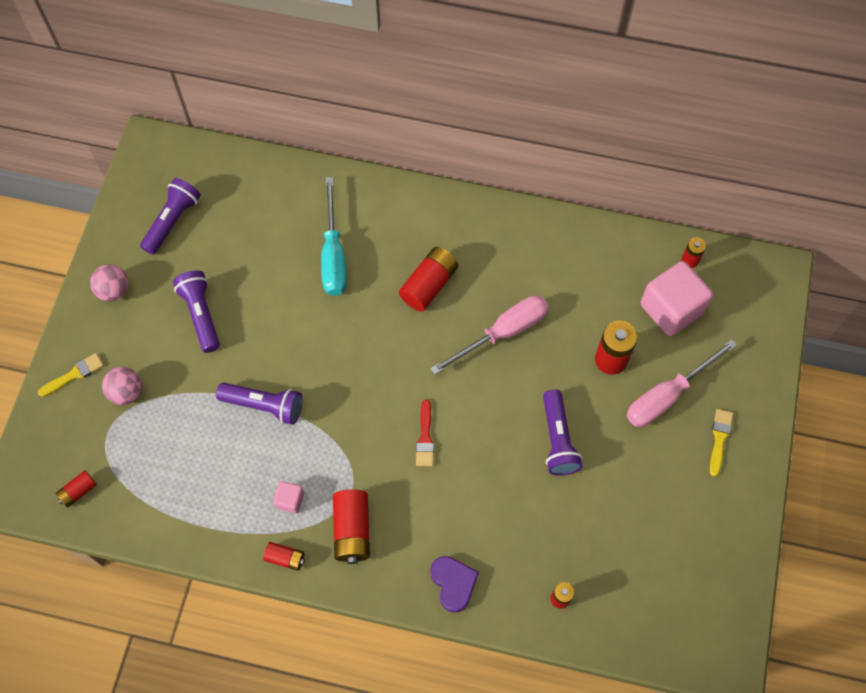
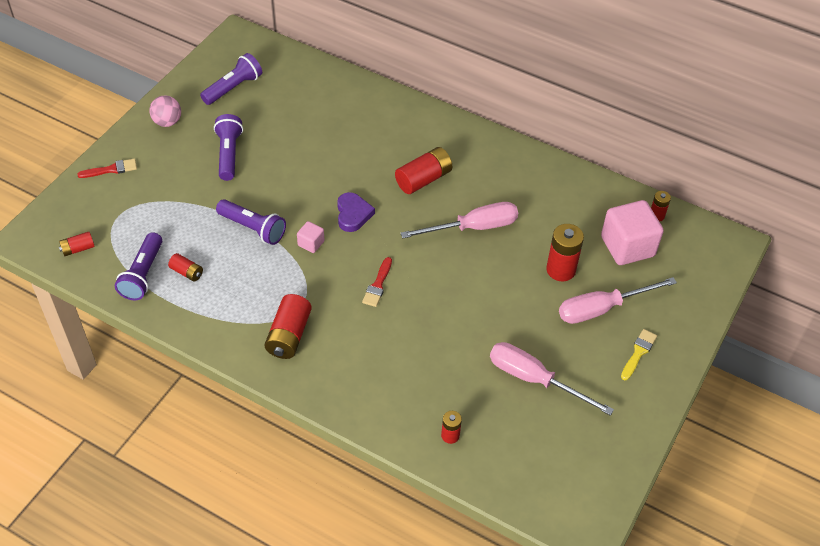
camera: 15 degrees right, 15 degrees down
(74, 374) = (111, 169): yellow brush -> red brush
(126, 392) = (147, 191): pink ball -> none
(285, 558) = (224, 340): red battery -> red battery (187, 272)
(290, 500) = (246, 300): pink cube -> pink cube (311, 243)
(333, 255) = (352, 140): turquoise screwdriver -> none
(453, 583) = (360, 398): purple heart -> purple heart (353, 214)
(558, 440) = (492, 316): purple flashlight -> purple flashlight (143, 275)
(624, 504) = (534, 379): none -> pink screwdriver

